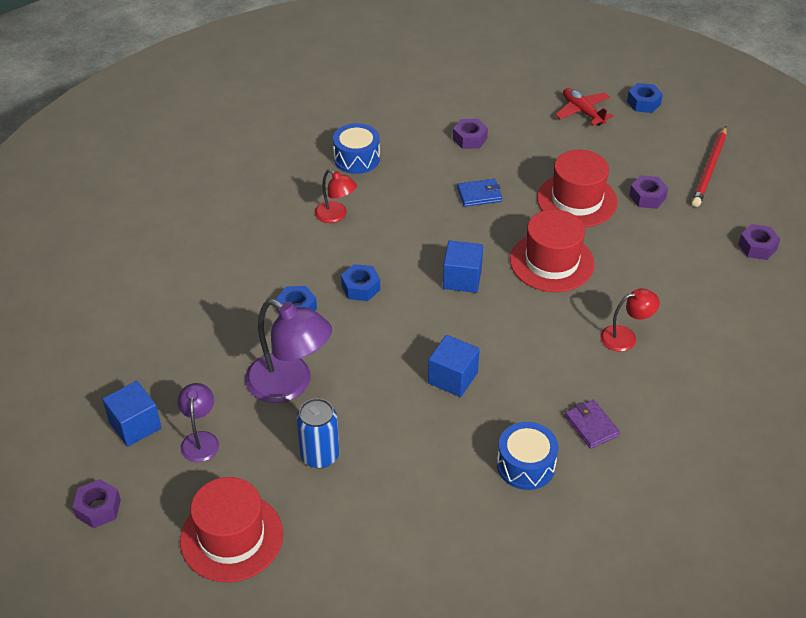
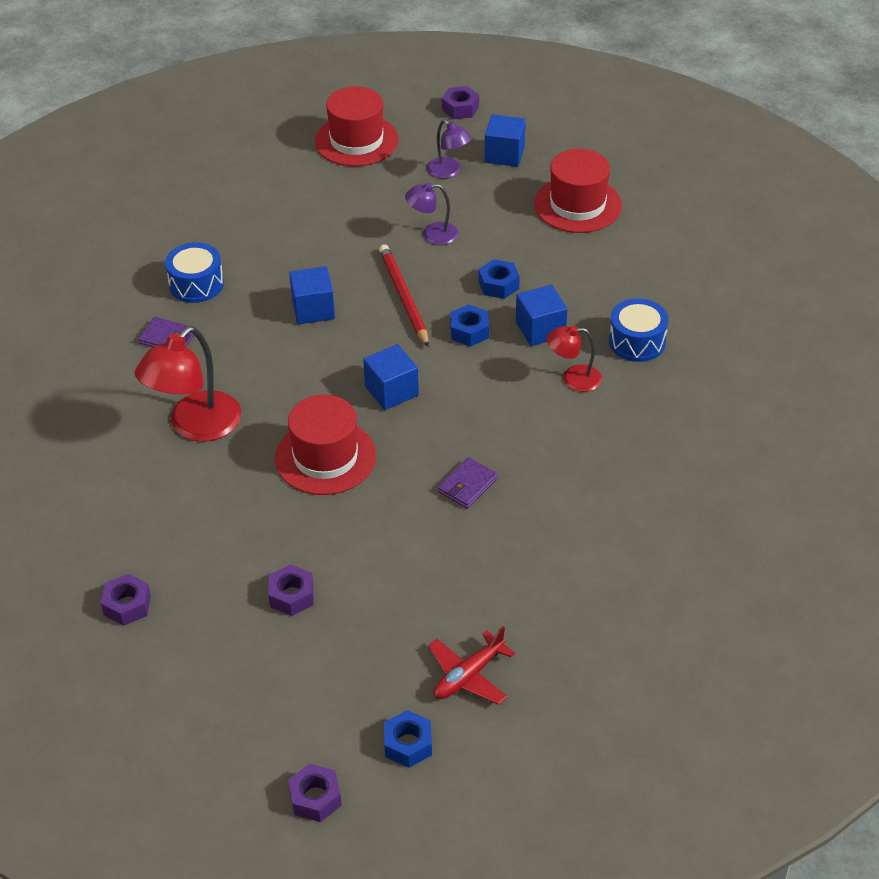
camera: 140 degrees right, 0 degrees up
(290, 385) = (432, 234): purple lamp -> purple lamp, size x0.56
(312, 259) = (540, 329): none -> blue cube
(320, 455) = (354, 208): blue can -> none
(356, 158) = (633, 448): blue drum -> blue drum (637, 342)
(469, 139) = (552, 548): purple nut -> purple nut (315, 798)
(479, 195) = (467, 485): blue wallet -> purple wallet
(577, 200) = (363, 543): red hat -> red hat (577, 205)
(582, 112) = (468, 676): red plane -> red plane turned 120 degrees clockwise
(625, 337) = (195, 426): red lamp -> red lamp, size x1.79
(709, 169) = (249, 685): red pencil -> red pencil (403, 297)

